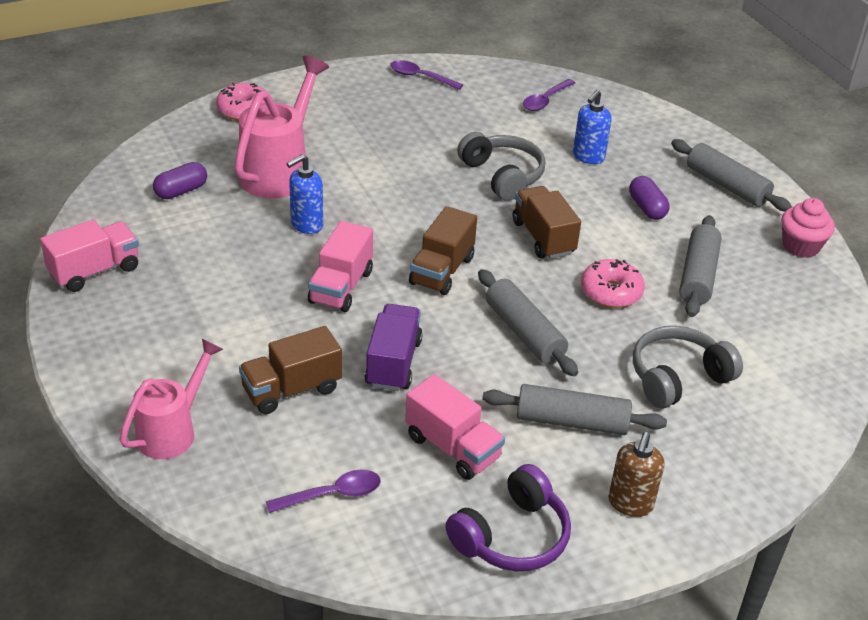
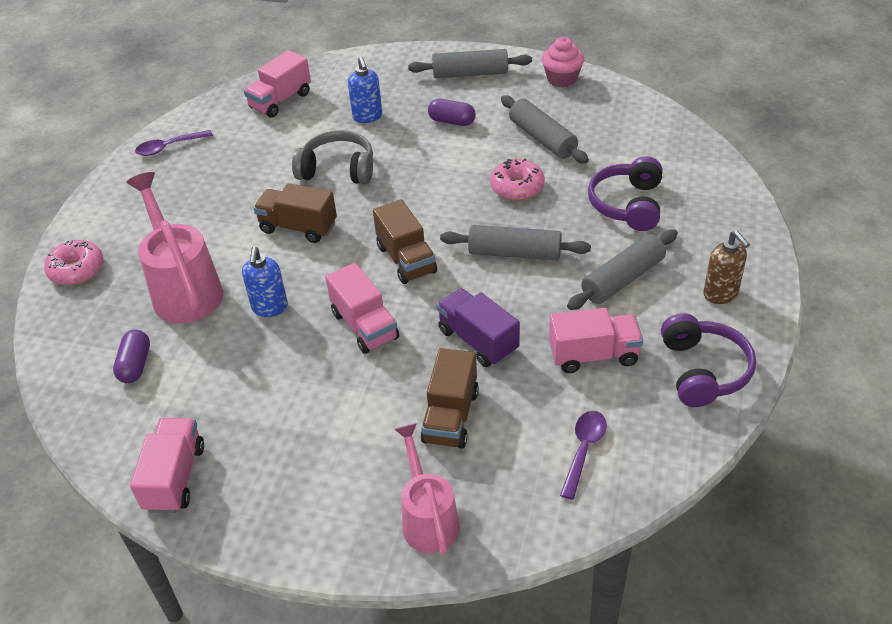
camera: 45 degrees left, 5 degrees up
(543, 237) = (427, 187): brown truck -> brown truck (298, 227)
(545, 100) = (280, 100): purple spoon -> pink truck
(678, 377) = (627, 204): grey headphones -> purple headphones

